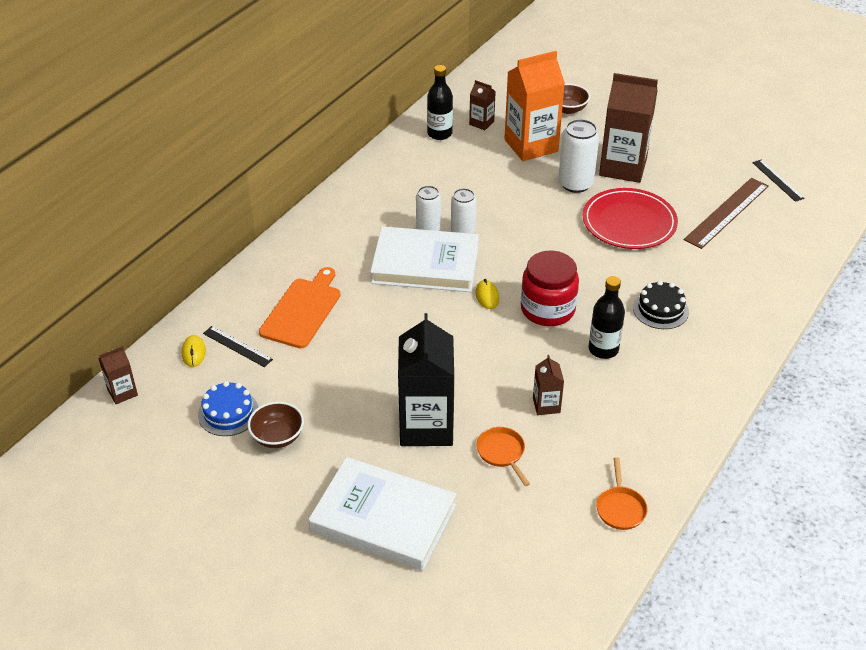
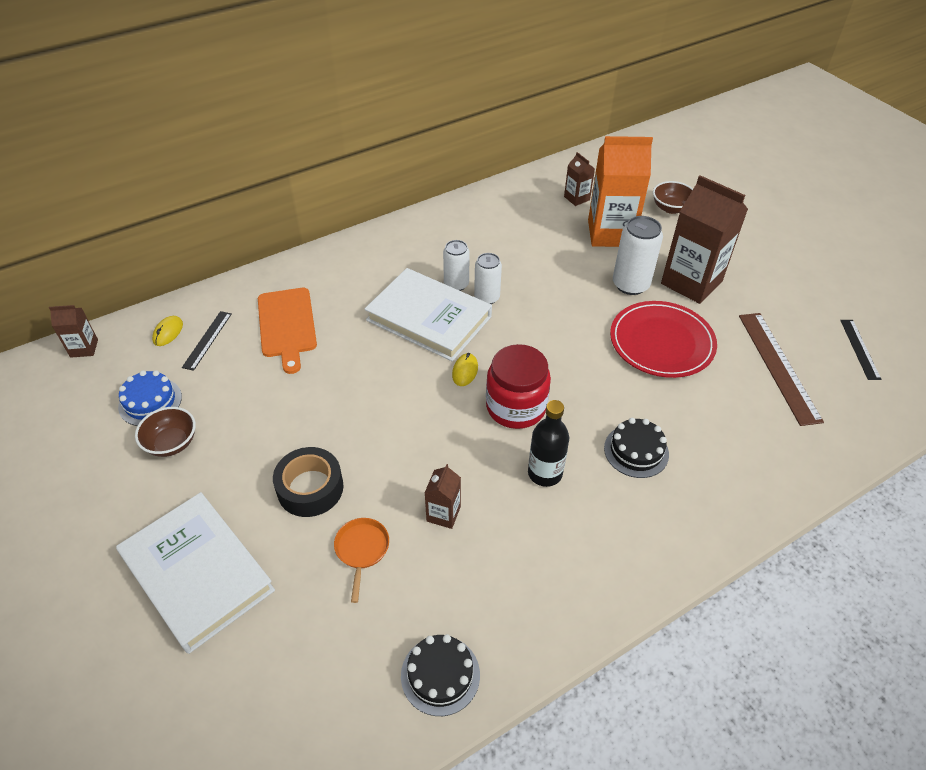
camera: 25 degrees right, 5 degrees up
(237, 346) = (207, 340): black ruler -> black ruler turned 45 degrees clockwise
(302, 310) = (287, 325): orange cutting board -> orange cutting board turned 120 degrees clockwise
(426, 426) = (310, 488): black carton -> black tape
(439, 134) = (530, 197): black bottle -> none
(620, 508) = (440, 675): orange pan -> black cake
(726, 212) = (778, 366): brown ruler -> brown ruler turned 75 degrees counterclockwise

